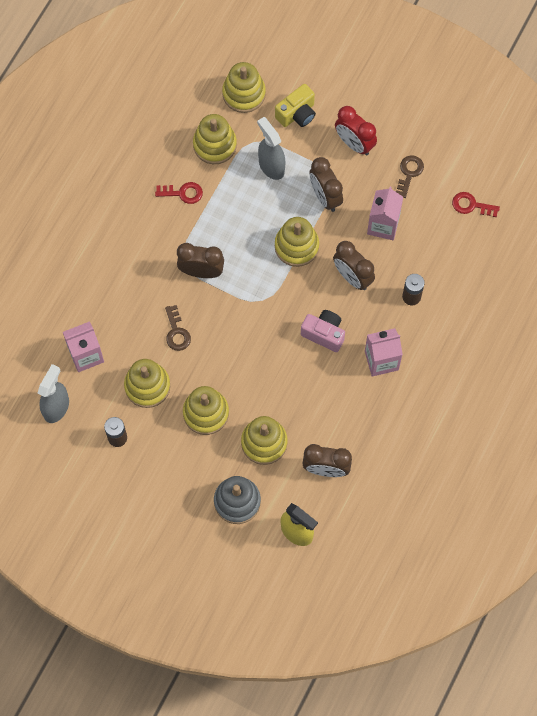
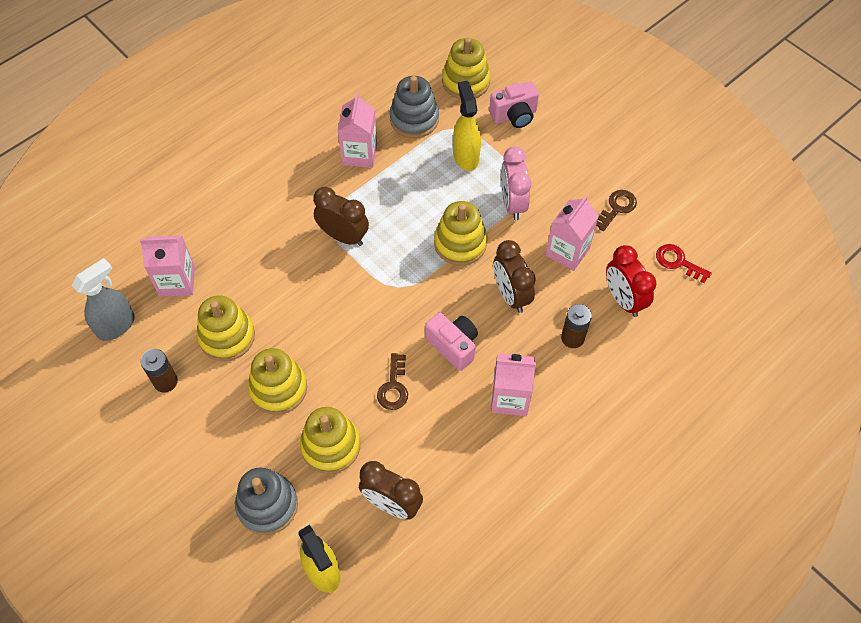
camera: 20 degrees right, 10 degrees down
(176, 332) = (287, 290): brown key -> brown key (394, 387)
(183, 193) = (359, 154): red key -> pink carton
(215, 145) = (414, 119): yellow stacking toy -> grey stacking toy
(271, 166) = (466, 156): grey spray bottle -> yellow spray bottle
(297, 114) = (514, 116): yellow camera -> pink camera
(325, 197) = (512, 203): brown clock -> pink clock
(354, 144) = (566, 161): red clock -> red clock (623, 299)

